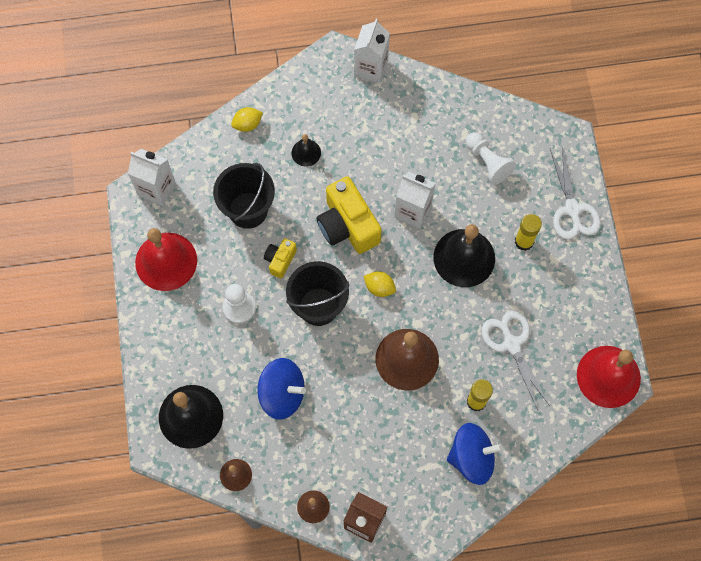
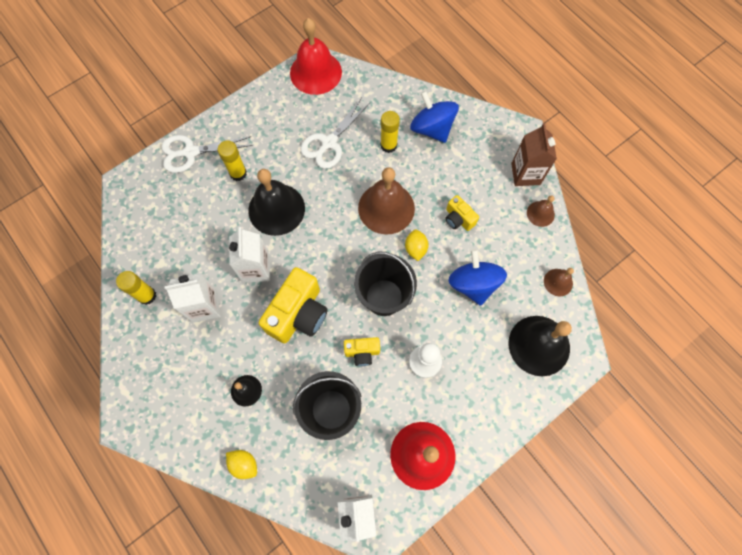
camera: 120 degrees left, 0 degrees up
(355, 421) = (458, 219): none -> yellow camera
(371, 68) = (127, 380): white carton -> white carton (204, 306)
(379, 287) = (339, 259): yellow lemon -> yellow lemon (415, 249)
(439, 112) = (147, 295): none -> yellow glue stick
(487, 162) = (179, 233): white pawn -> none
(572, 209) = (191, 152): white scissors -> white scissors turned 150 degrees counterclockwise

